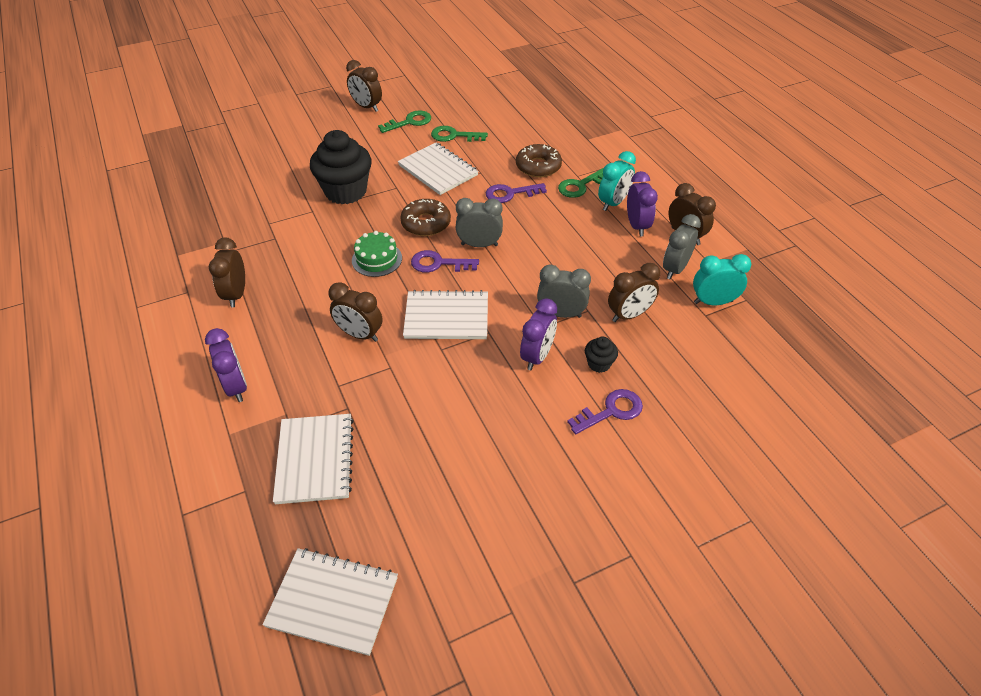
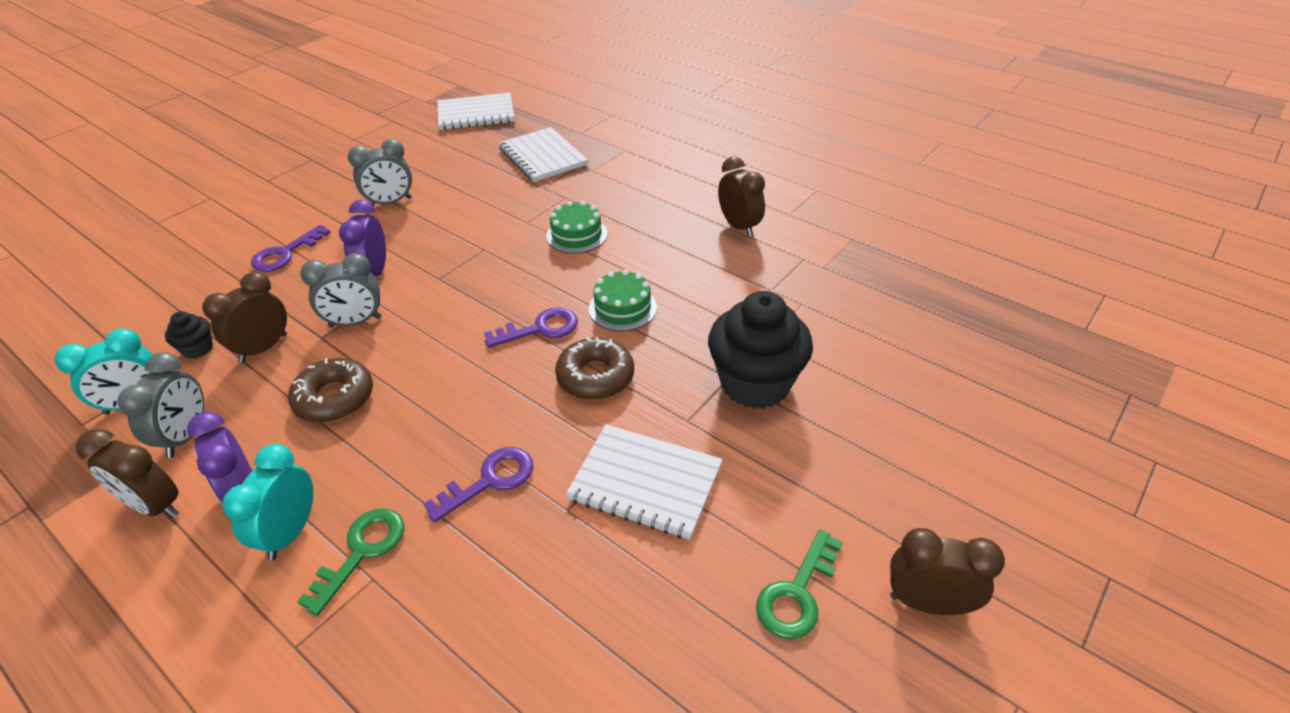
camera: 155 degrees right, 5 degrees down
(236, 387) = (651, 172): purple clock -> none
(360, 334) = (576, 235): brown clock -> green cake
(446, 317) = (494, 277): white notebook -> none
(454, 136) = (676, 590): green key -> none
(479, 245) = (499, 372): grey clock -> grey clock (390, 202)
(538, 166) = (460, 571): brown donut -> brown donut (334, 398)
(599, 364) = (301, 287): black cupcake -> black cupcake (198, 349)

